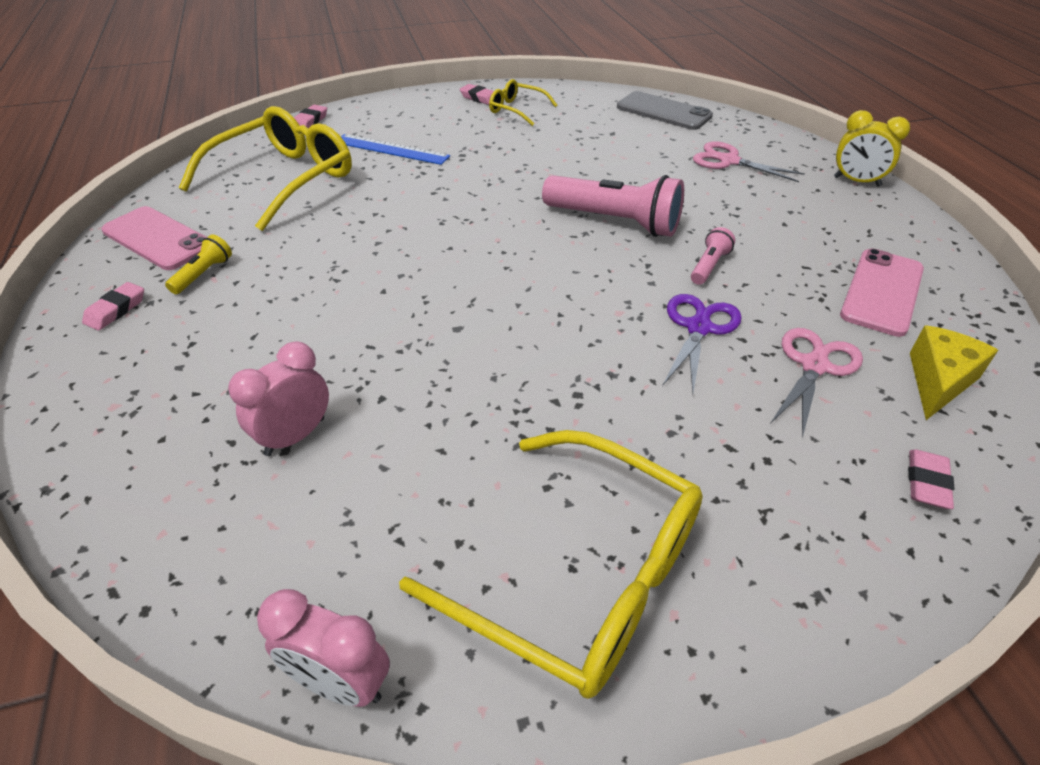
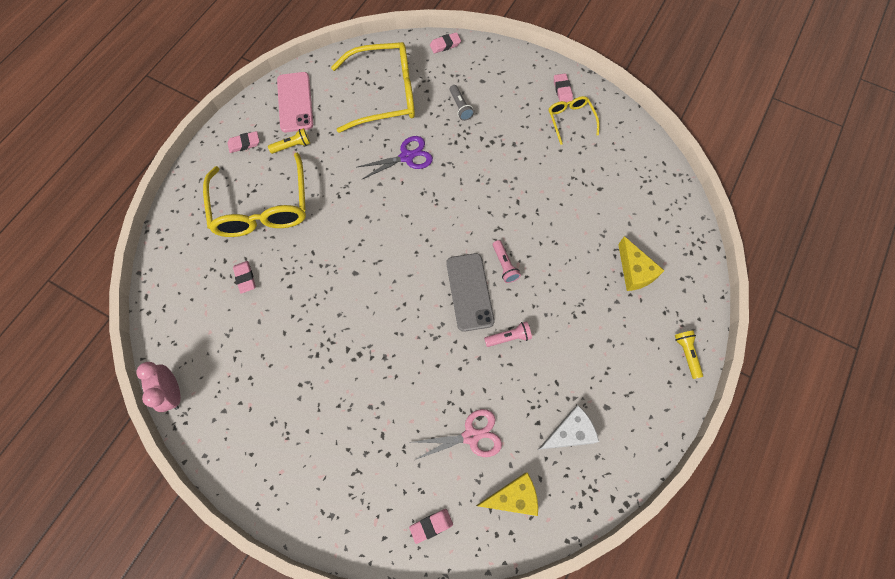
camera: 45 degrees right, 25 degrees up
(295, 436) = (245, 278): pink clock -> pink eraser
(391, 149) = (460, 107): blue ruler -> grey flashlight
(580, 575) = (270, 429): yellow glasses -> yellow glasses (262, 207)
(615, 221) = (504, 265): pink flashlight -> pink flashlight, size x0.47
(663, 111) = (660, 193): grey phone -> grey phone (469, 292)
(698, 328) = (451, 368): purple scissors -> purple scissors (406, 157)
(729, 161) = (634, 271): pink scissors -> yellow cheese
(856, 181) = (686, 354): yellow clock -> yellow flashlight
(882, 292) = (569, 432): pink phone -> white cheese

